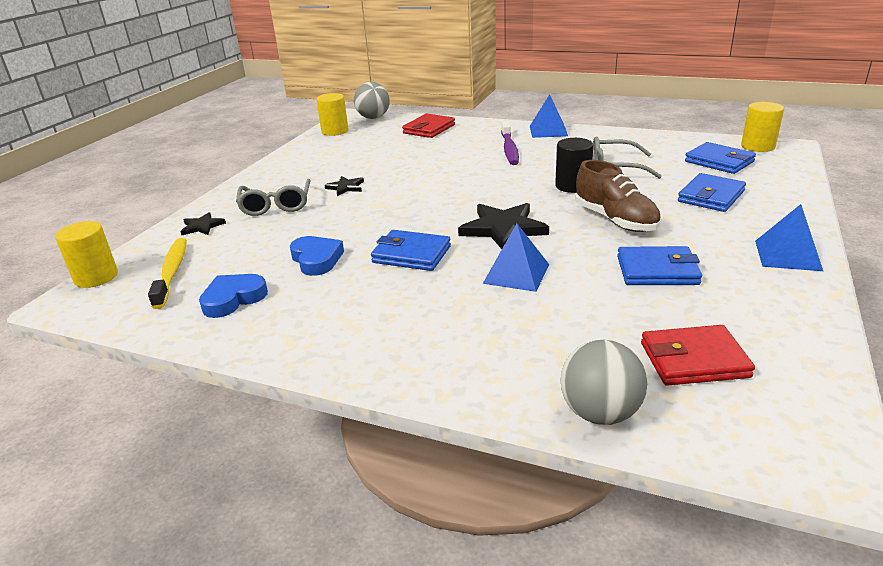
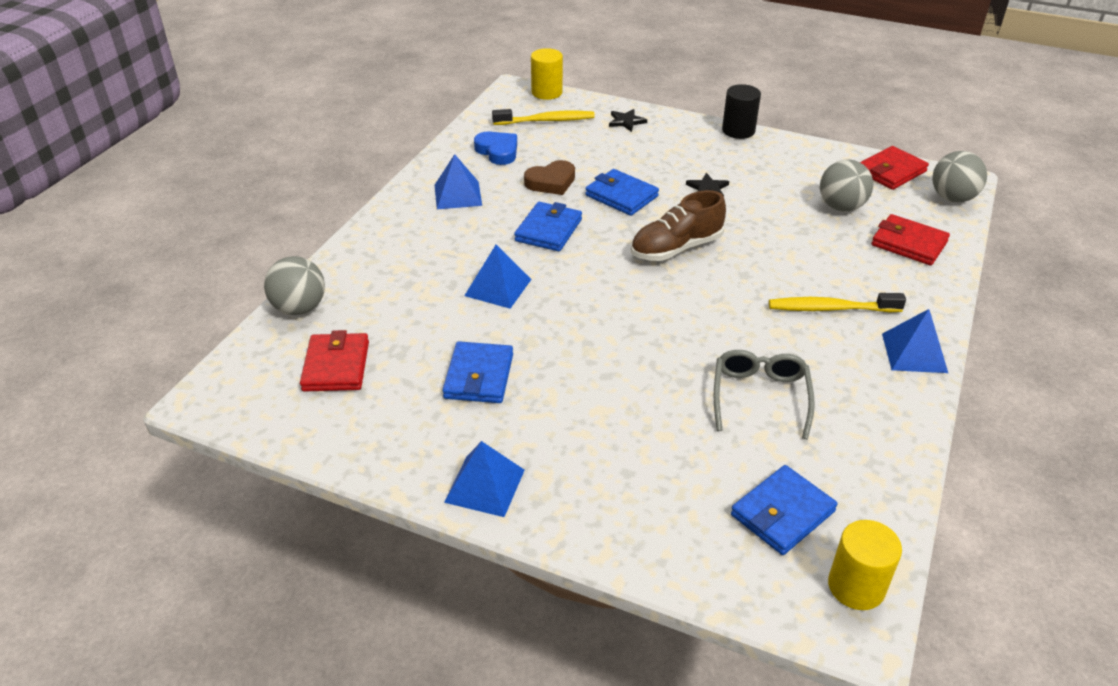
camera: 90 degrees right, 10 degrees up
(276, 205) = (667, 152): grey glasses -> none
(316, 259) = (551, 182): blue heart -> brown heart
(332, 317) = (458, 195): none -> blue pyramid
(335, 131) = (891, 171): yellow cylinder -> red wallet
(381, 145) = (841, 207): none -> grey ball
(503, 228) = (591, 286): black star -> none
(509, 149) = (830, 308): purple toothbrush -> yellow toothbrush
(572, 186) = (699, 349): black cylinder -> black cylinder (738, 130)
(615, 220) = (597, 368): brown shoe -> brown shoe (676, 248)
(711, 196) = (653, 467): blue wallet -> blue wallet (621, 196)

